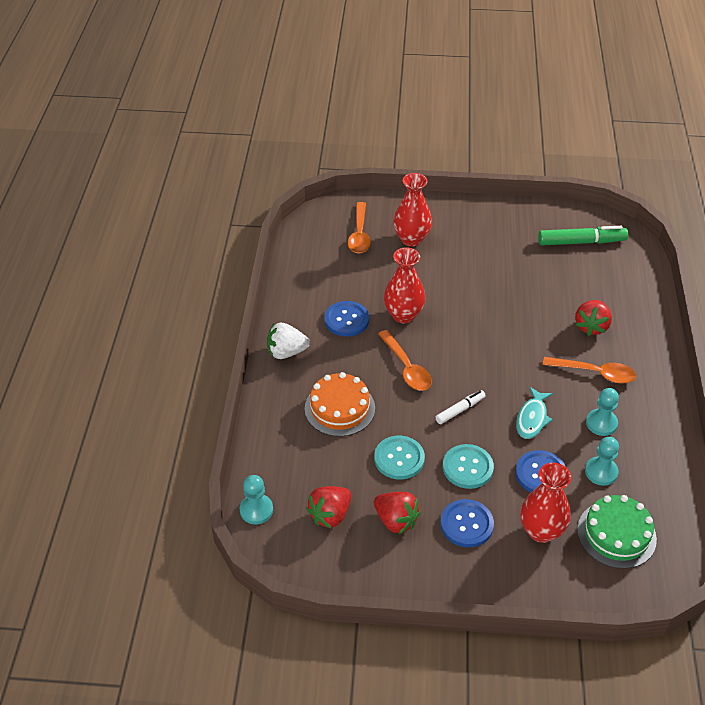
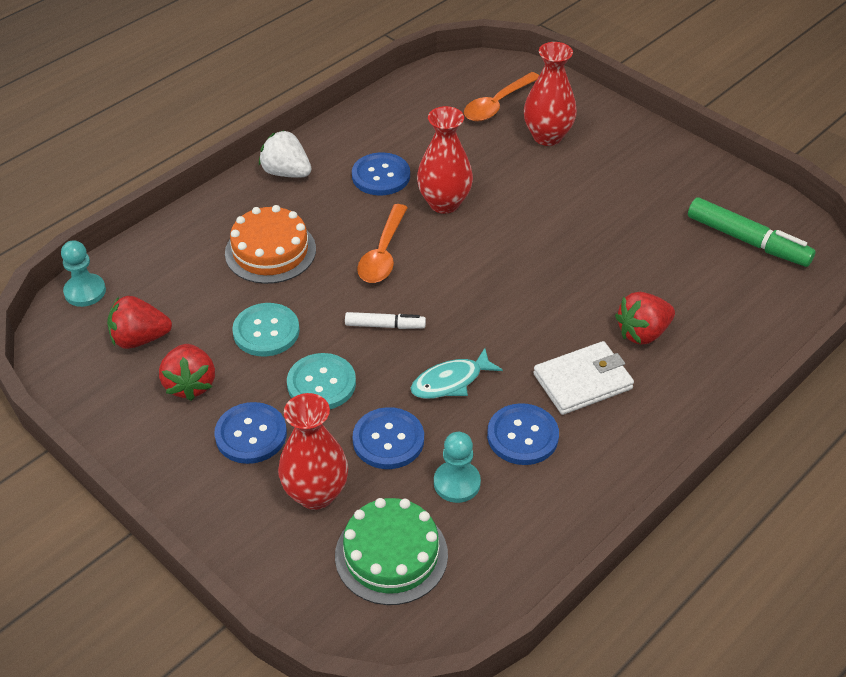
camera: 40 degrees right, 0 degrees up
(594, 373) = (583, 381): orange spoon -> white wallet
(601, 423) = (522, 436): turquoise pawn -> blue button

